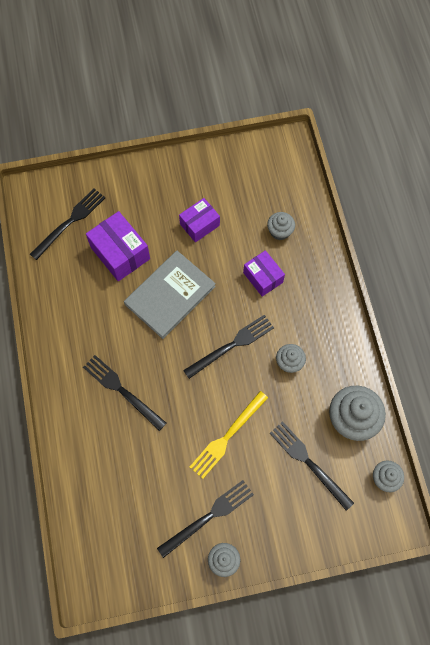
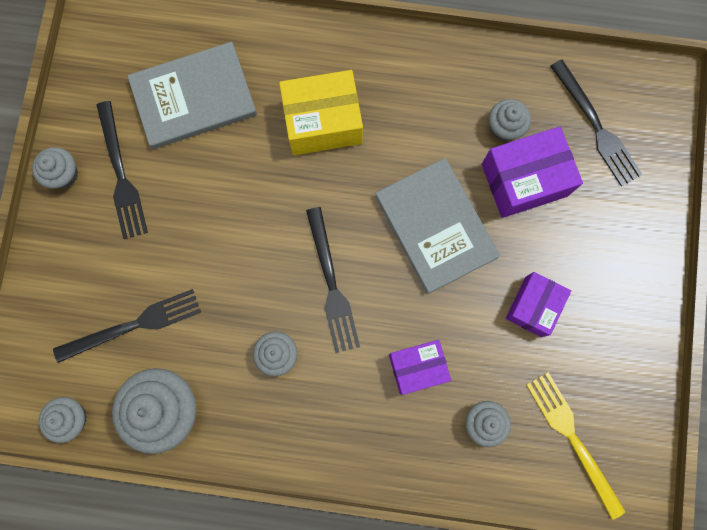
camera: 110 degrees right, 10 degrees up
(88, 275) = (504, 127): none -> grey cupcake
(122, 391) = (322, 122): black fork -> yellow box
(134, 487) = (194, 98): none -> grey book
(199, 225) = (533, 306): purple box -> purple box turned 45 degrees clockwise
(227, 436) = (210, 233): yellow fork -> yellow fork (573, 439)

